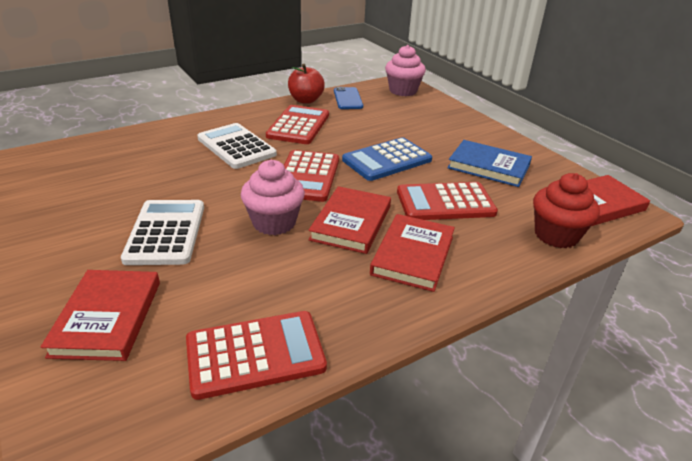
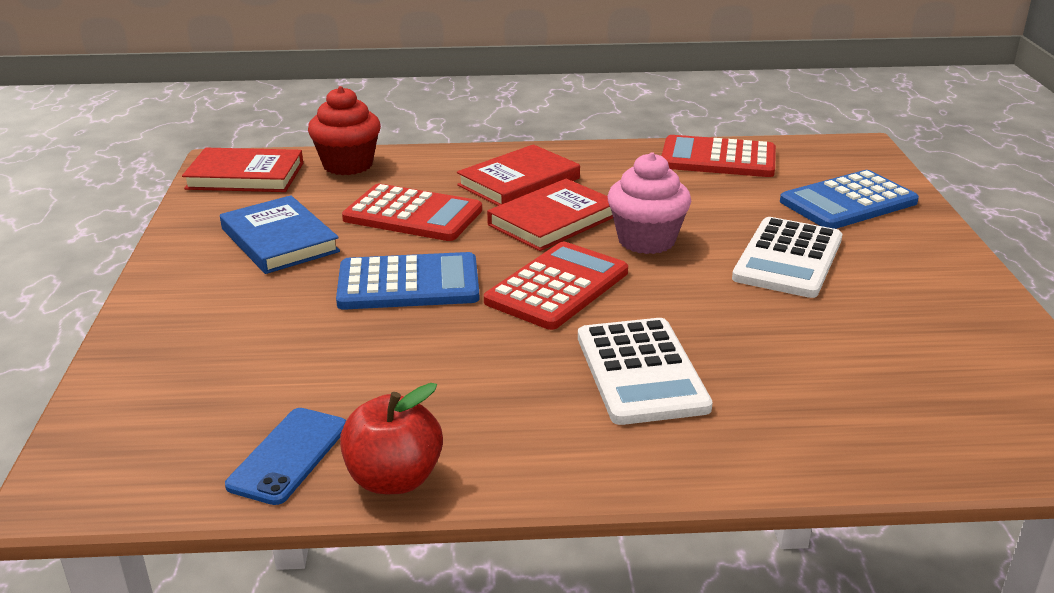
camera: 150 degrees left, 5 degrees down
(107, 318) = (848, 202): red book -> blue calculator
(298, 125) = (484, 395): red calculator -> none
(403, 91) = (122, 448): pink cupcake -> none

